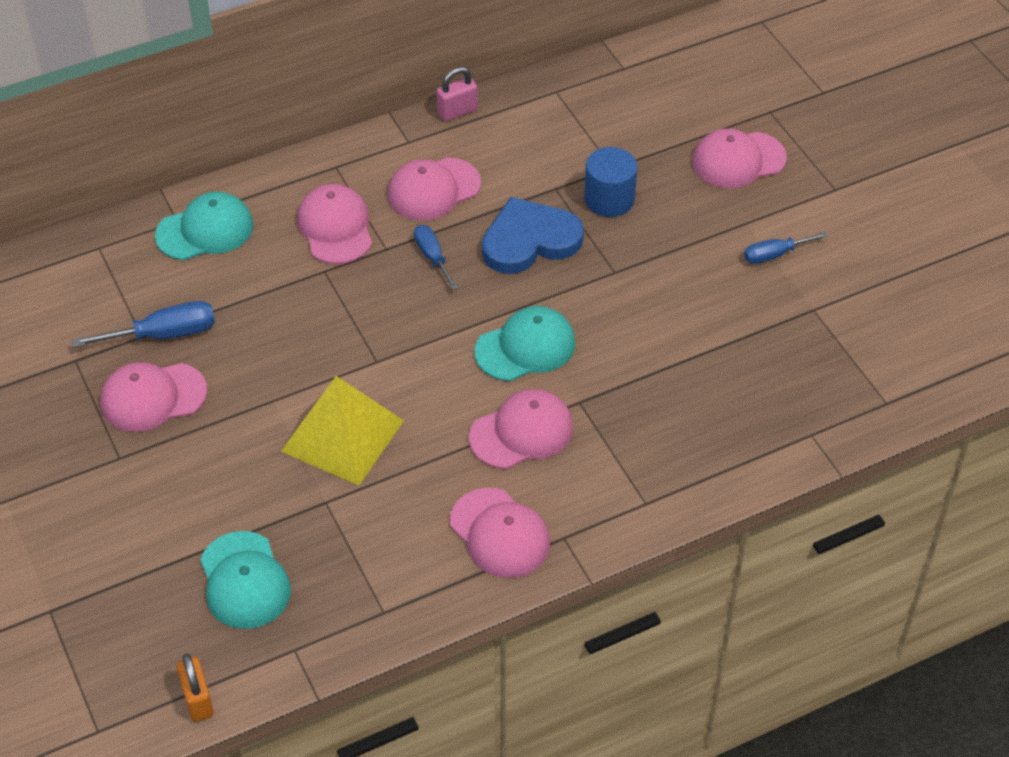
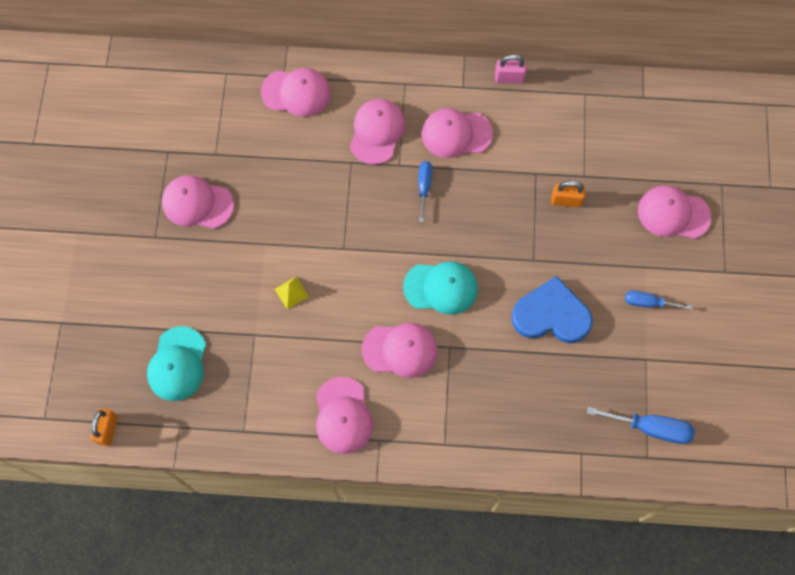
camera: 30 degrees right, 20 degrees up
(164, 334) = (229, 160): blue screwdriver -> blue screwdriver (651, 428)
(205, 230) = (296, 93): turquoise cap -> pink cap
(342, 435) = (291, 292): yellow pyramid -> yellow pyramid, size x0.41
(529, 240) = (493, 206): blue heart -> blue heart (551, 315)
(609, 199) = (566, 200): blue cylinder -> orange padlock

